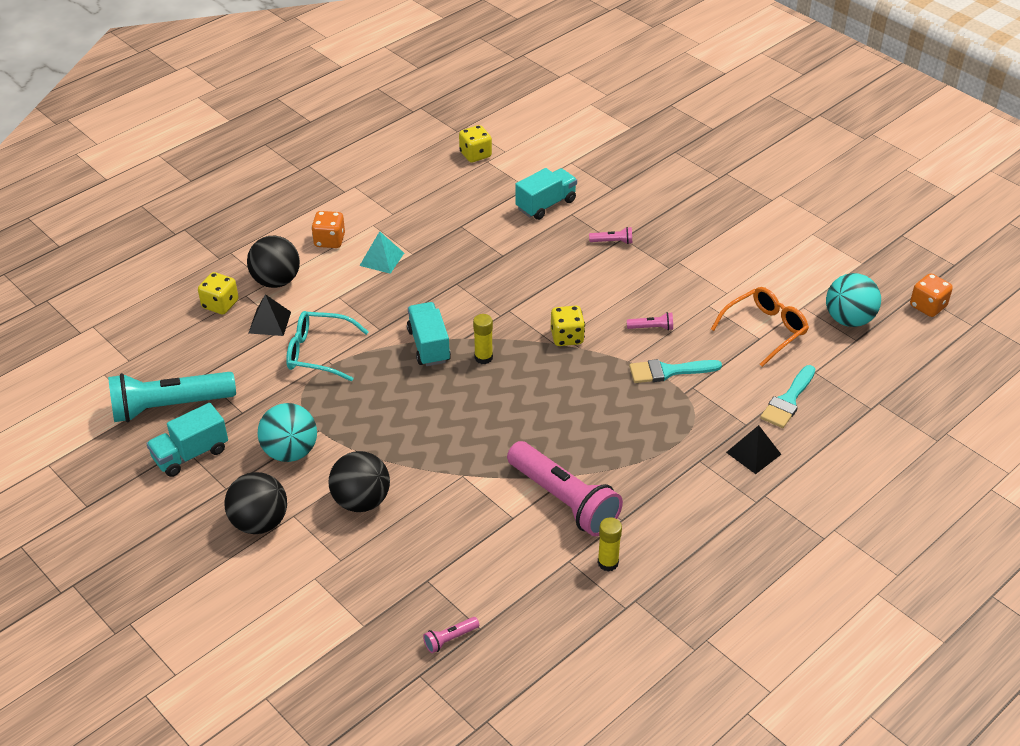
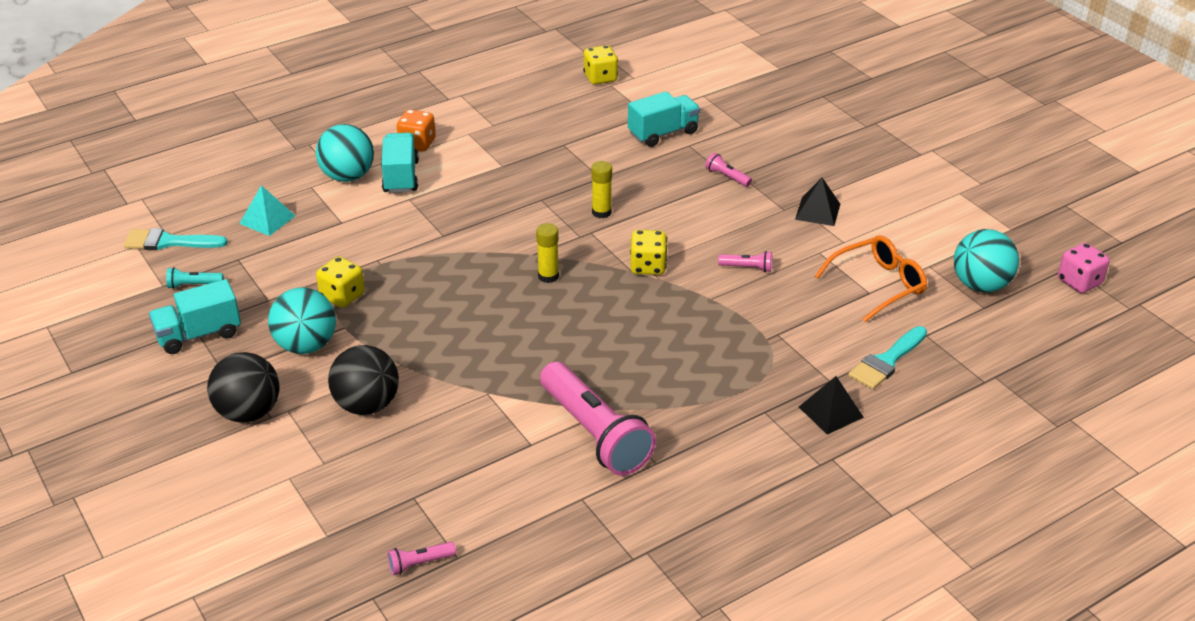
camera: 10 degrees right, 5 degrees down
(170, 406) = (193, 285): turquoise flashlight -> turquoise flashlight, size x0.40
(220, 304) = (281, 192): yellow dice -> yellow dice (342, 296)
(270, 322) = (327, 215): black pyramid -> black pyramid (817, 211)
(276, 281) = (348, 176): black ball -> turquoise ball
(318, 353) = (369, 251): turquoise glasses -> none
(381, 259) = (467, 167): turquoise pyramid -> turquoise pyramid (267, 219)
(429, 346) = (491, 257): turquoise truck -> turquoise truck (401, 177)
(608, 563) = (626, 507): yellow glue stick -> yellow glue stick (601, 212)
(612, 242) = (727, 177): pink flashlight -> pink flashlight turned 150 degrees counterclockwise
(668, 371) = (754, 314): turquoise brush -> turquoise brush (169, 242)
(928, 306) = (1079, 282): orange dice -> pink dice

